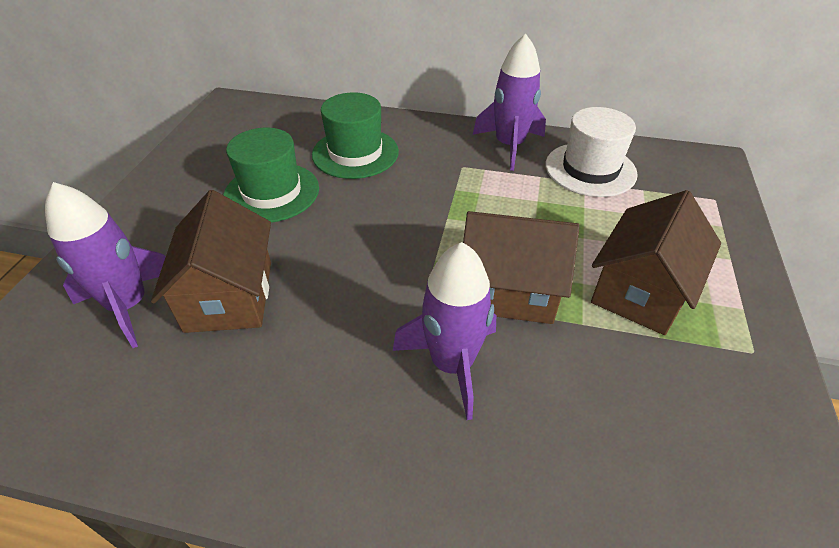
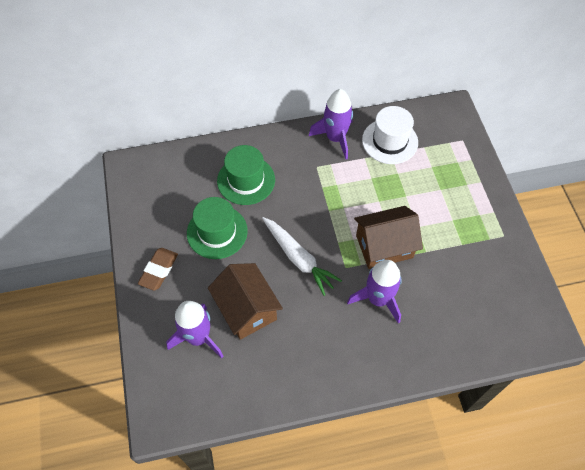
camera: 25 degrees left, 15 degrees up
(160, 208) = (159, 270): none -> brown eraser
(359, 259) = (298, 258): none -> white carrot
(640, 290) = (445, 220): brown house -> none

